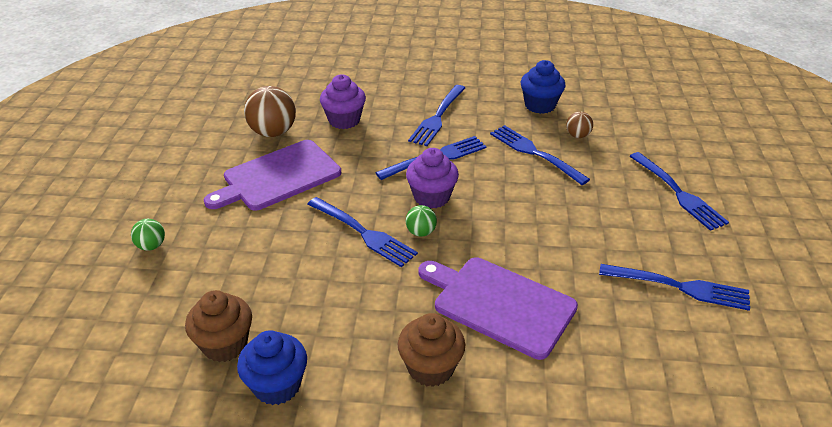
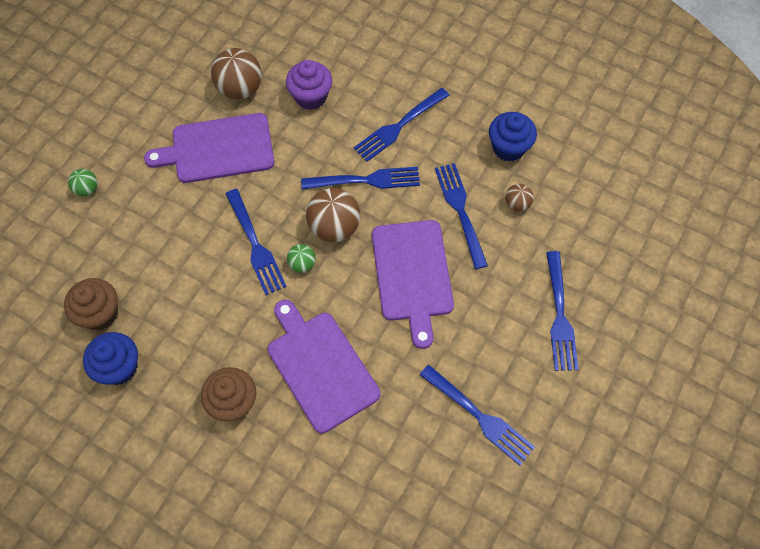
camera: 25 degrees right, 25 degrees up
(431, 197) = (334, 227): purple cupcake -> brown ball
(530, 206) = (412, 274): none -> purple cutting board

